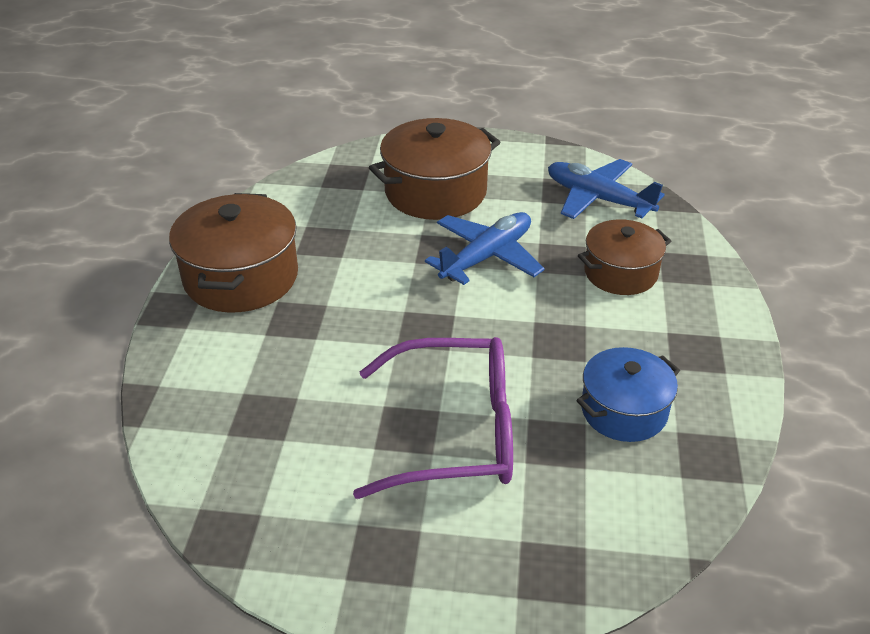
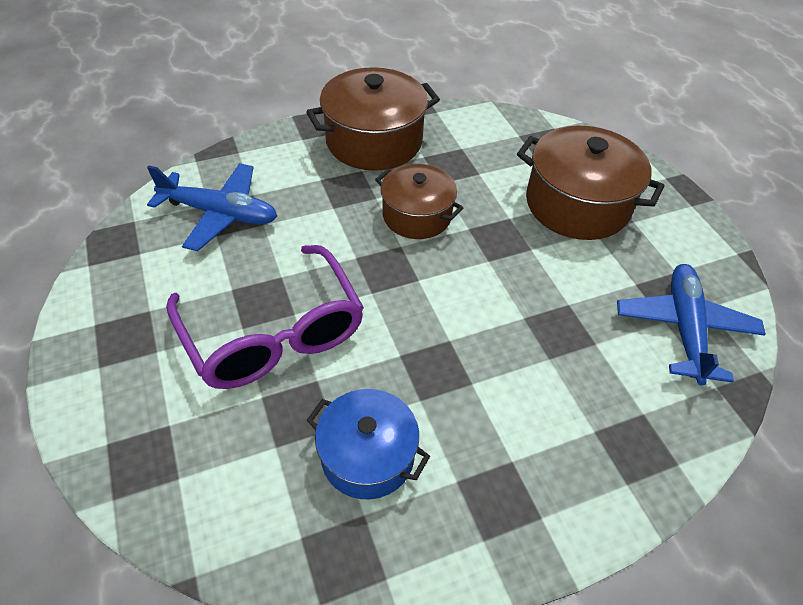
camera: 60 degrees right, 10 degrees up
(486, 257) = (514, 273): blue plane -> blue plane (220, 214)
(620, 273) = (576, 388): brown pot -> brown pot (417, 215)

